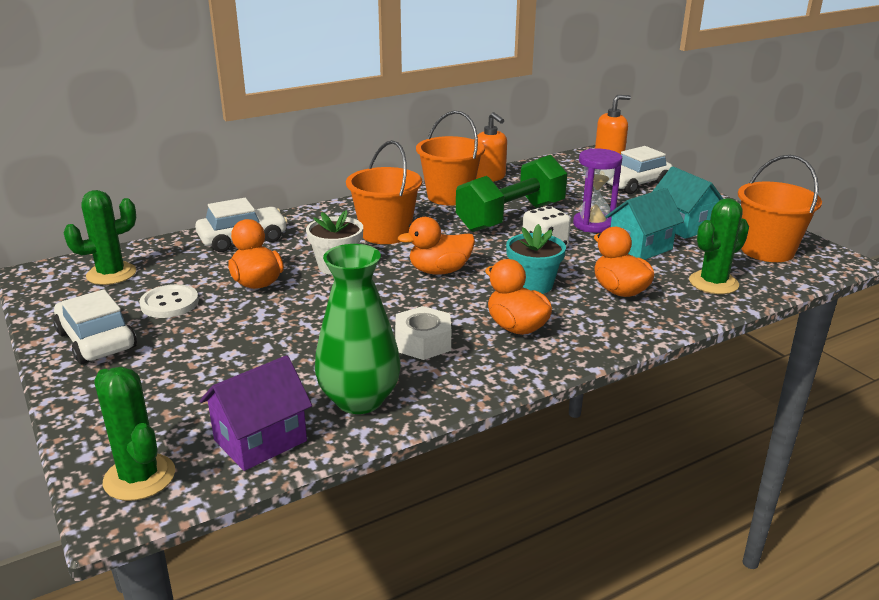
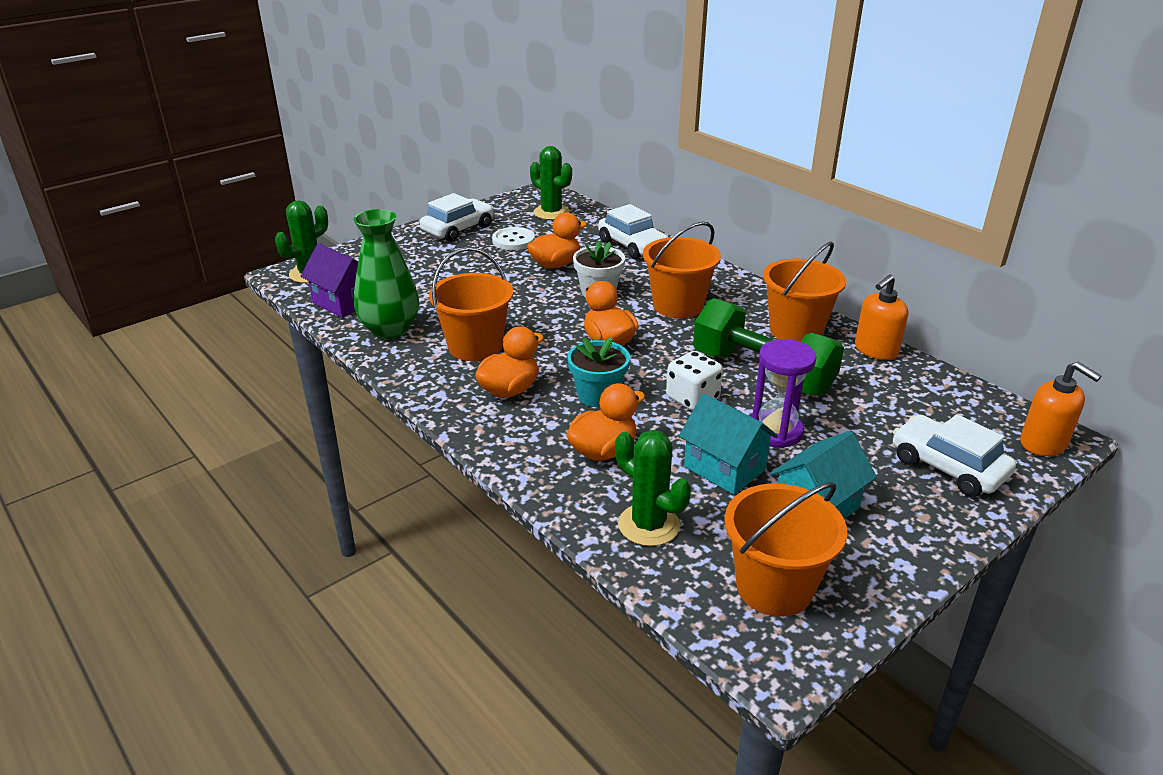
camera: 80 degrees right, 5 degrees up
(423, 342) = (475, 346): white nut -> orange bucket

